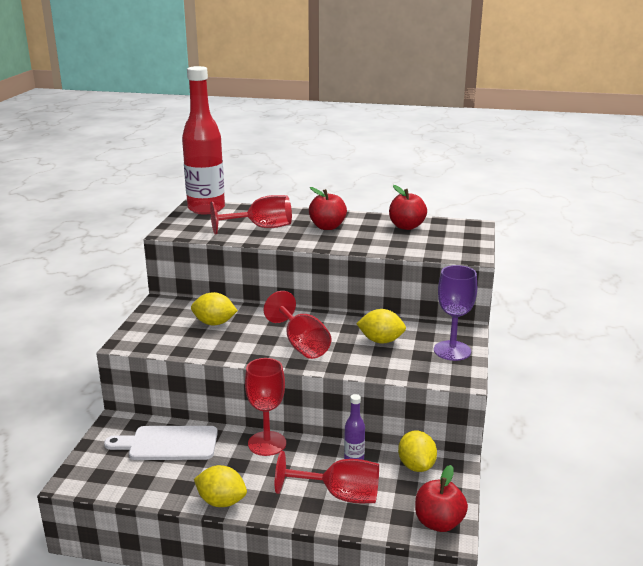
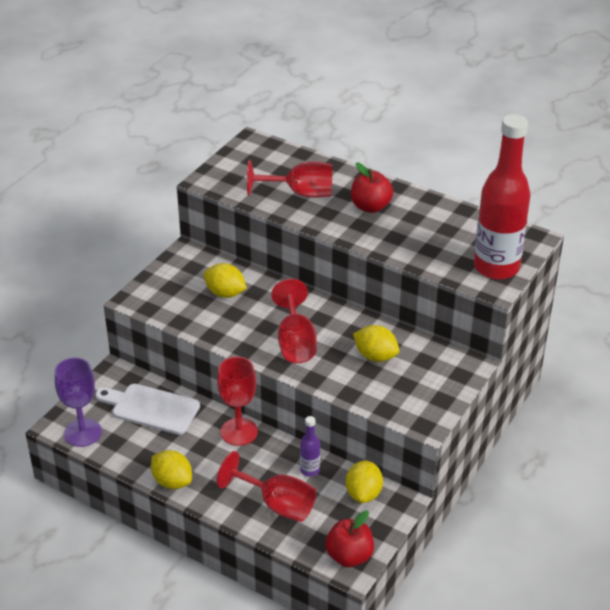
camera: 20 degrees right, 15 degrees up
(206, 209) = (259, 149): red bottle -> red bottle (496, 267)
(406, 226) = (456, 224): red apple -> none
(452, 351) = (439, 387): purple goblet -> purple goblet (82, 433)

